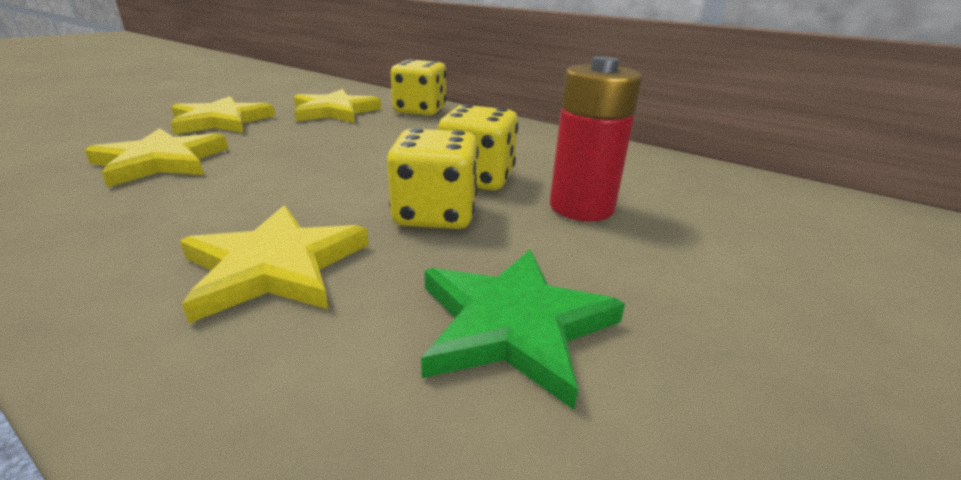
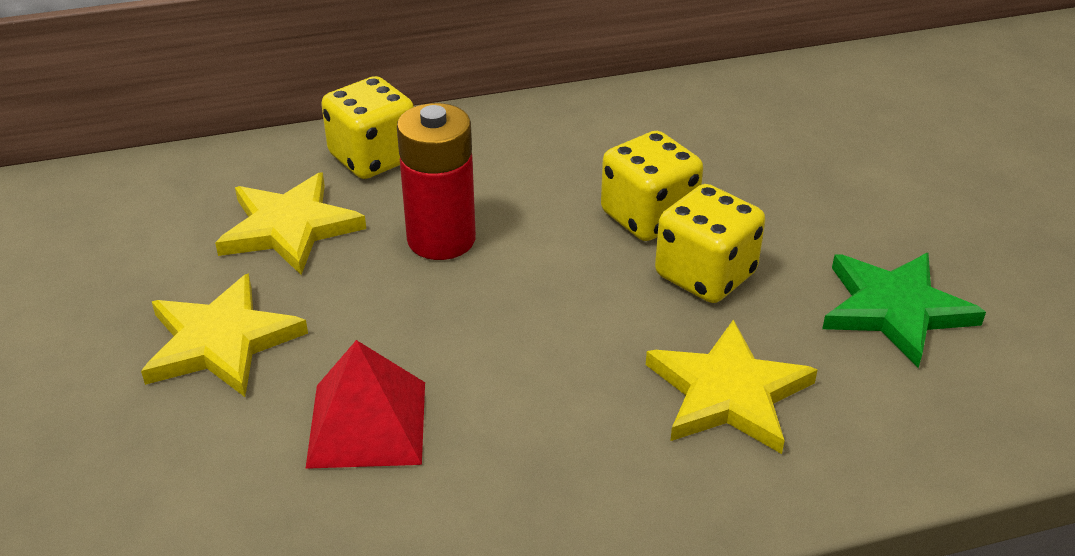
camera: 50 degrees left, 10 degrees up
(161, 162) = (367, 424): yellow star -> red pyramid
(581, 207) = (762, 191): red battery -> red battery (441, 239)

